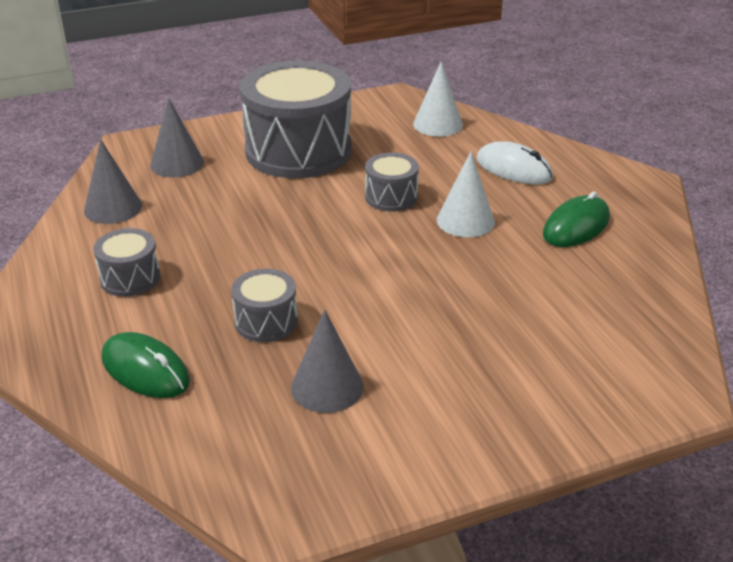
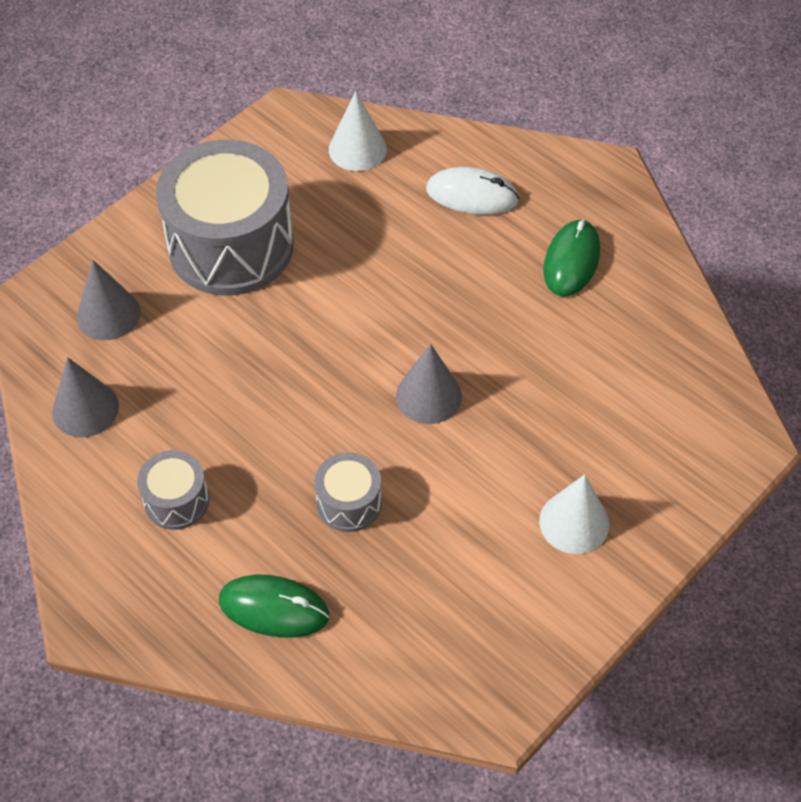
camera: 25 degrees left, 20 degrees up
(327, 387) = (452, 558): grey cone -> grey cone (428, 396)
(391, 197) = (371, 283): grey drum -> none
(465, 221) = (463, 292): white cone -> white cone (574, 522)

